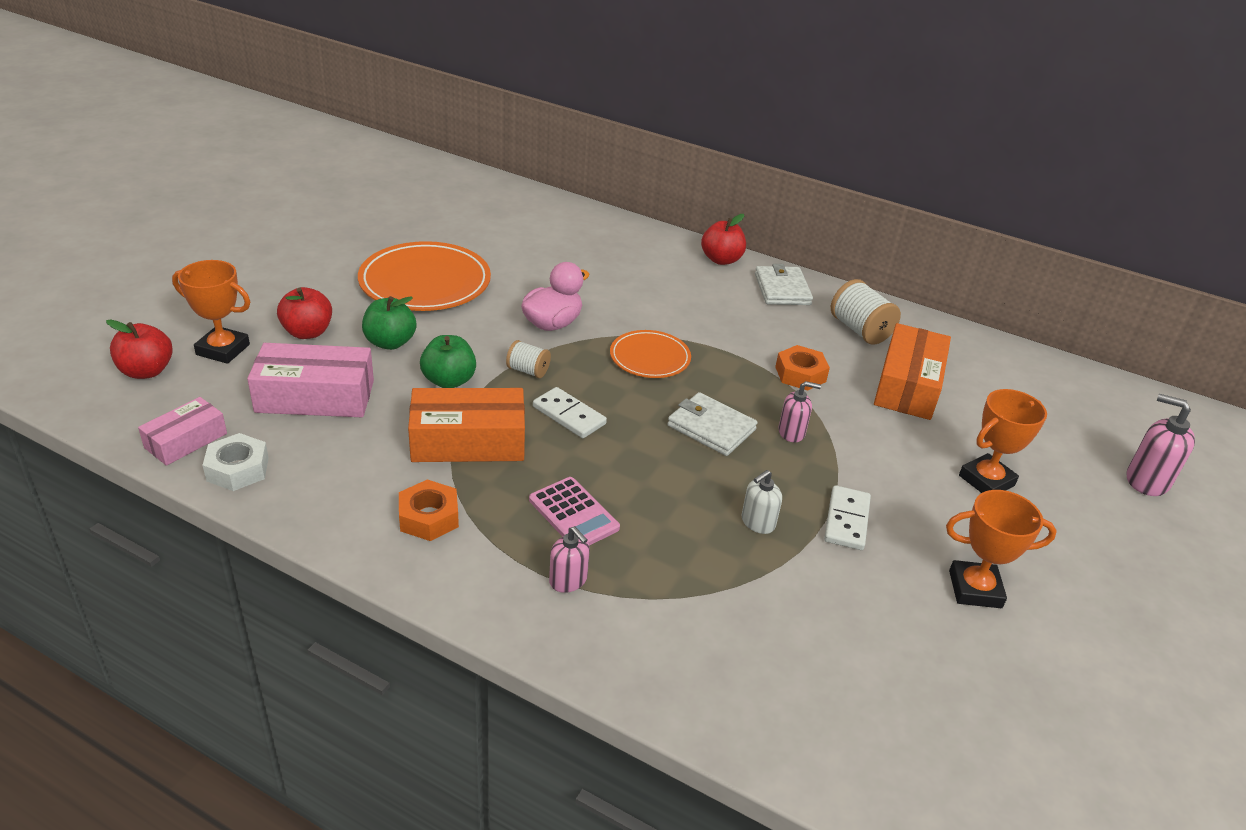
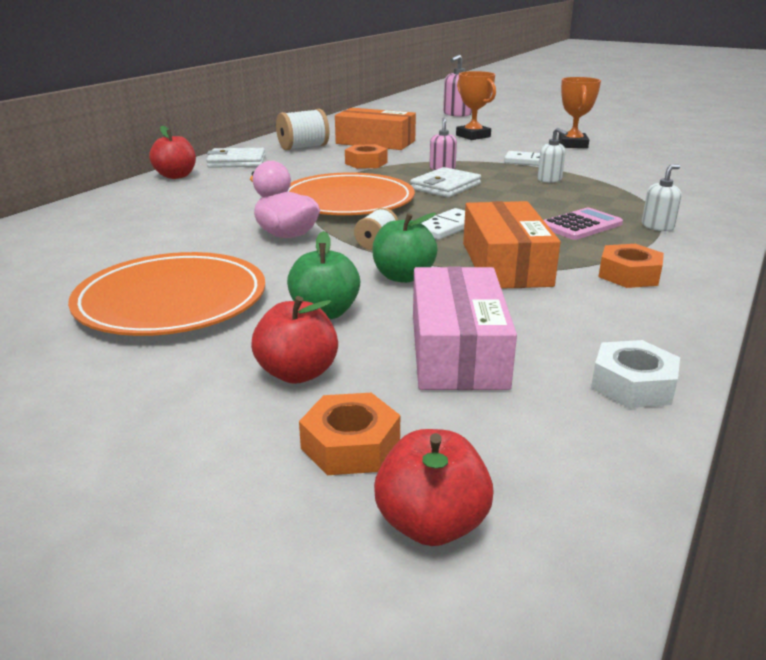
camera: 85 degrees left, 10 degrees down
(186, 441) = (601, 437): pink box -> none
(223, 349) = (350, 445): orange trophy -> orange nut
(568, 580) = (657, 226): pink soap dispenser -> white soap dispenser
(650, 358) = (347, 201): orange plate -> orange plate, size x1.72

